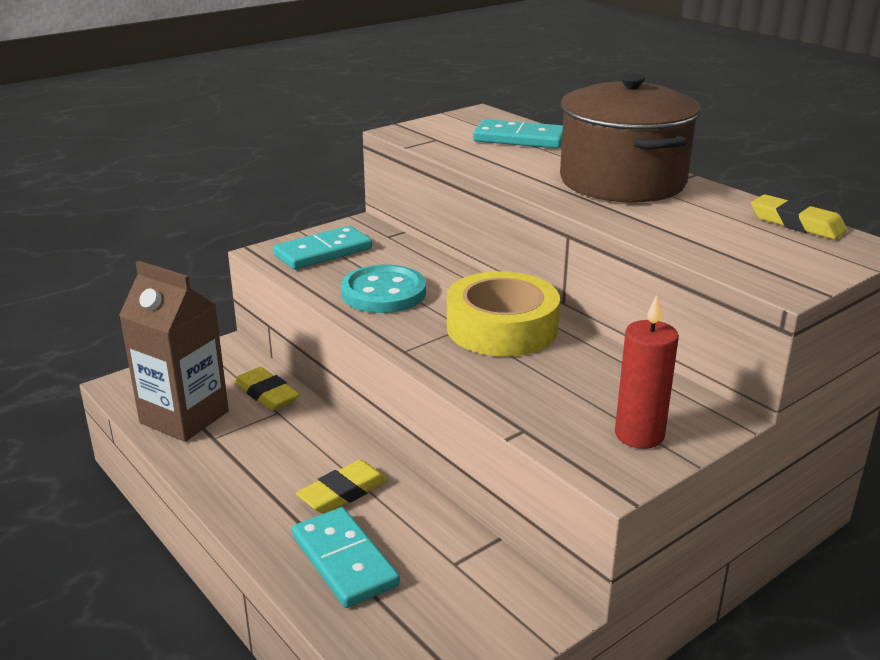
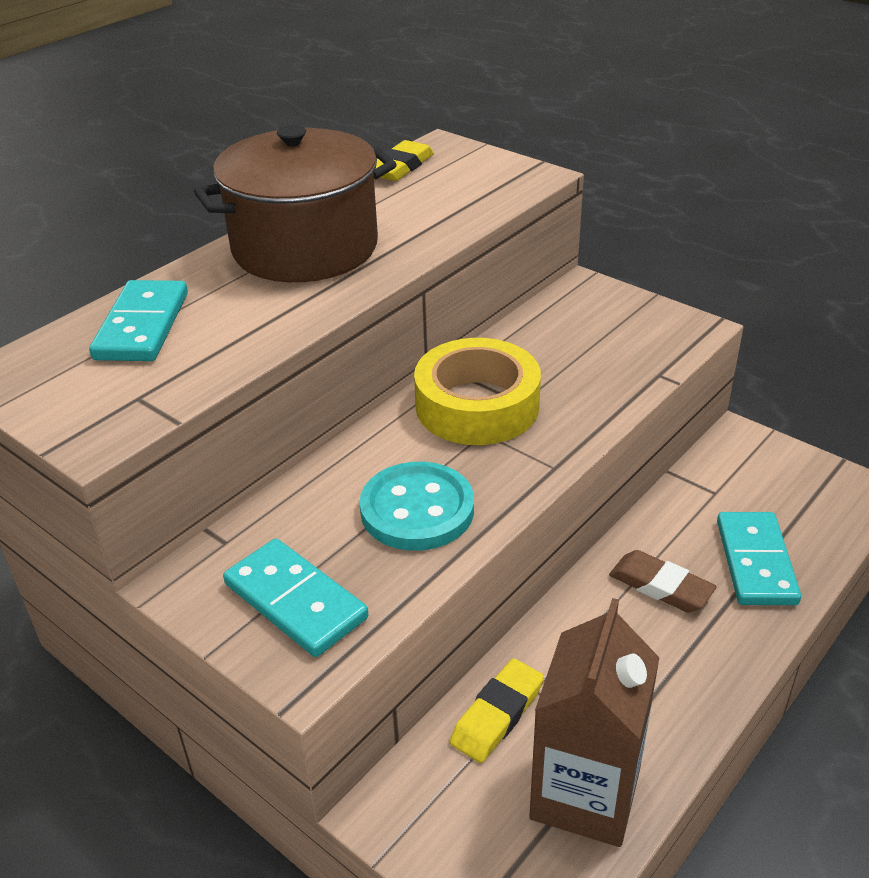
camera: 100 degrees left, 10 degrees up
(343, 492) = (660, 586): yellow eraser -> brown eraser
(344, 560) = (755, 562): turquoise domino -> turquoise domino turned 45 degrees counterclockwise
(639, 435) = (632, 318): red candle -> none

